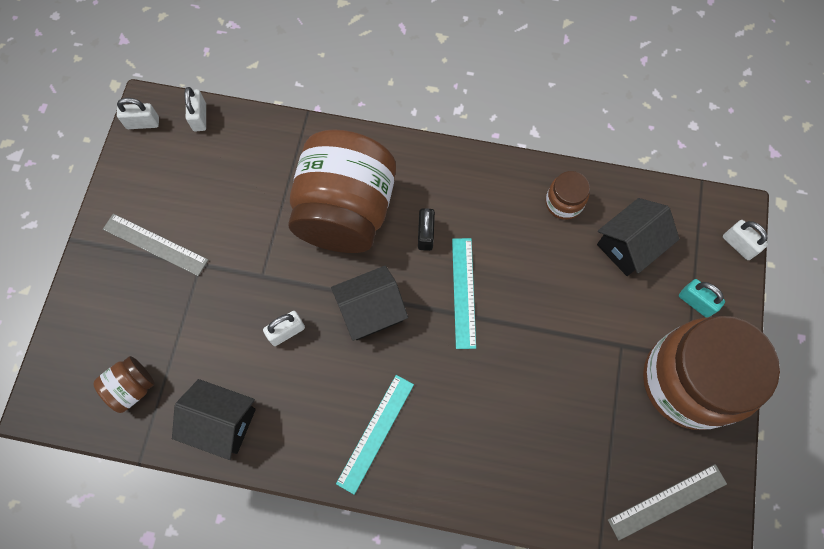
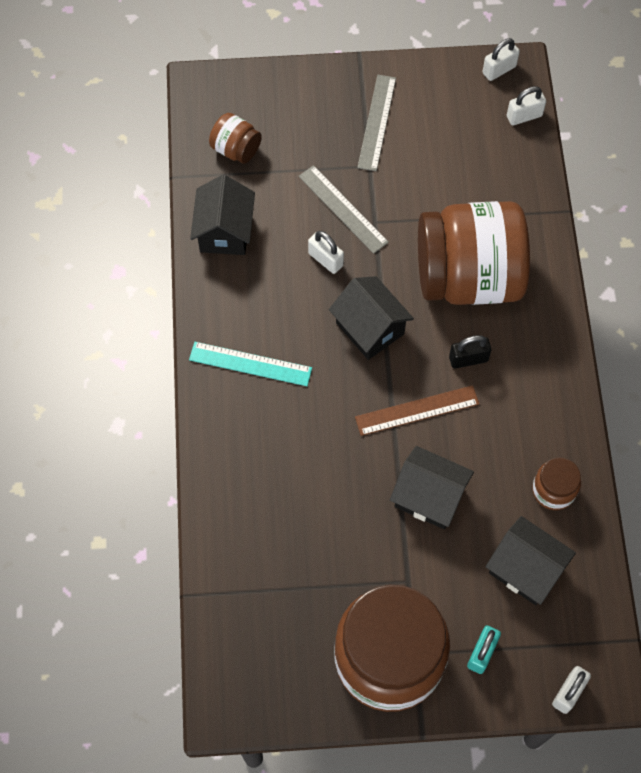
camera: 75 degrees right, 5 degrees down
(143, 123) = (499, 70): white padlock -> white padlock turned 75 degrees clockwise
(463, 292) = (417, 410): turquoise ruler -> brown ruler
(548, 305) = (429, 497): none -> black house
(667, 502) = (255, 654): grey ruler -> grey ruler (342, 209)

